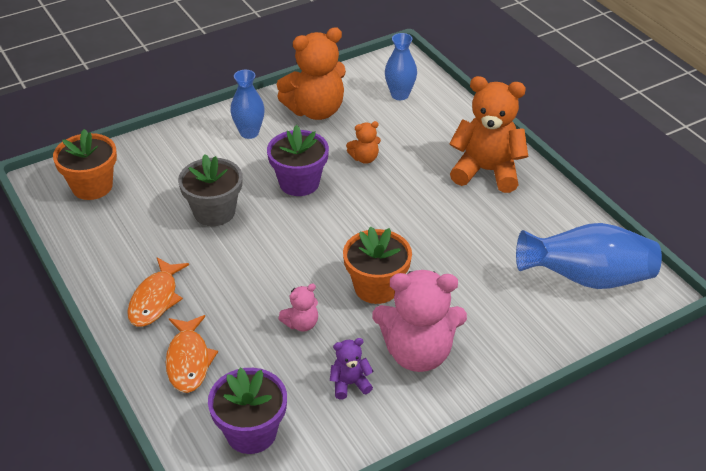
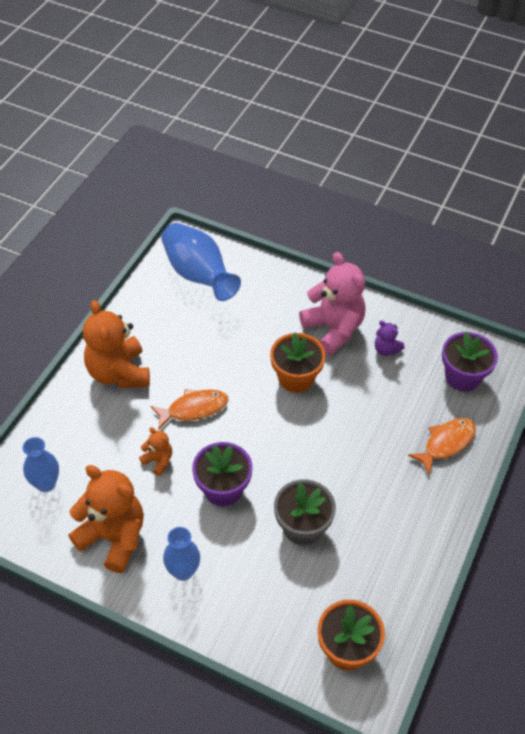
camera: 125 degrees left, 10 degrees up
(155, 299) = (417, 501): orange fish -> orange fish (194, 409)
(301, 324) = (362, 401): pink teddy bear -> none

